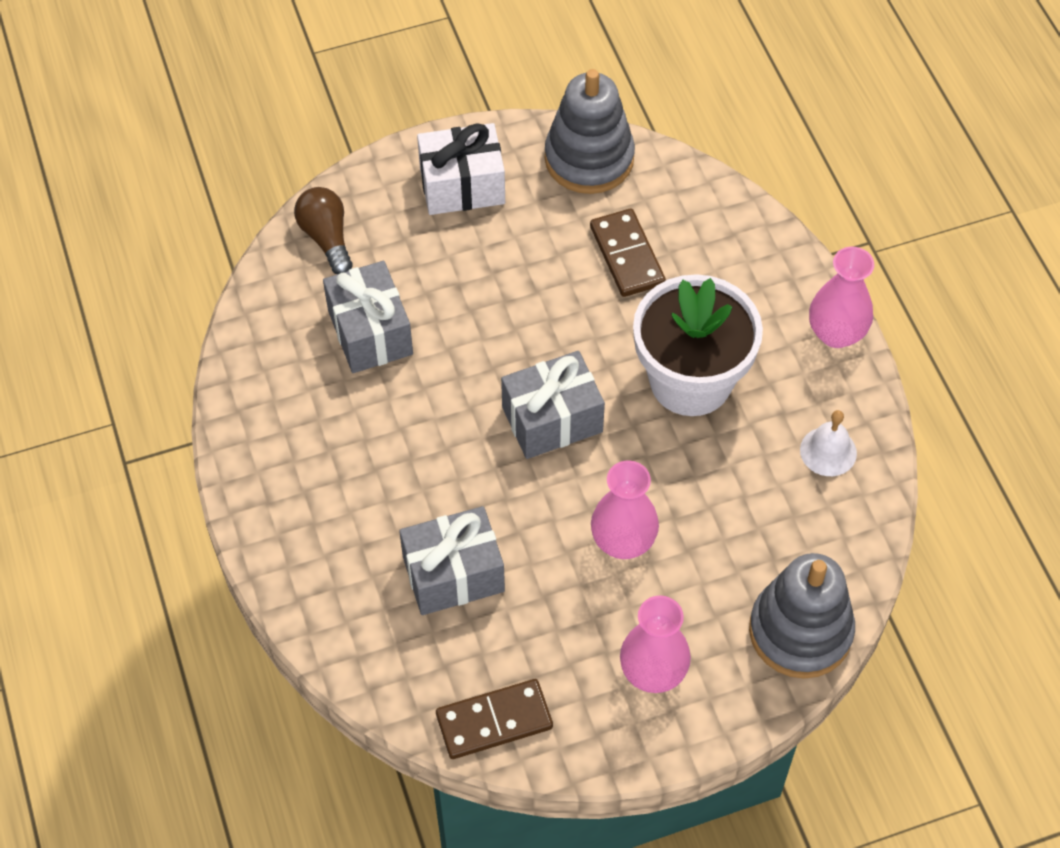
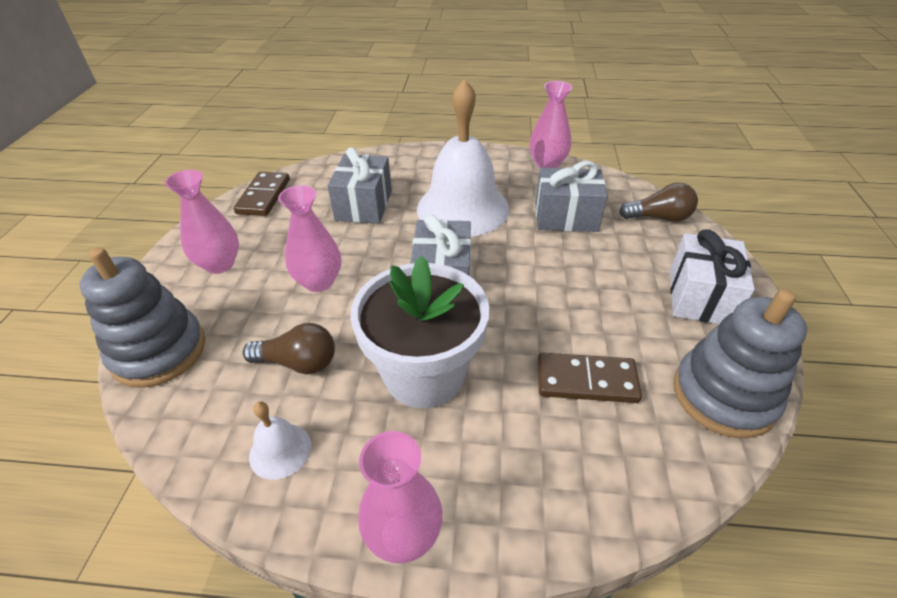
camera: 115 degrees right, 15 degrees down
(242, 387) = (547, 164): none -> pink vase
(404, 452) = (462, 208): none -> white bell
(738, 493) = (298, 362): none -> brown light bulb

